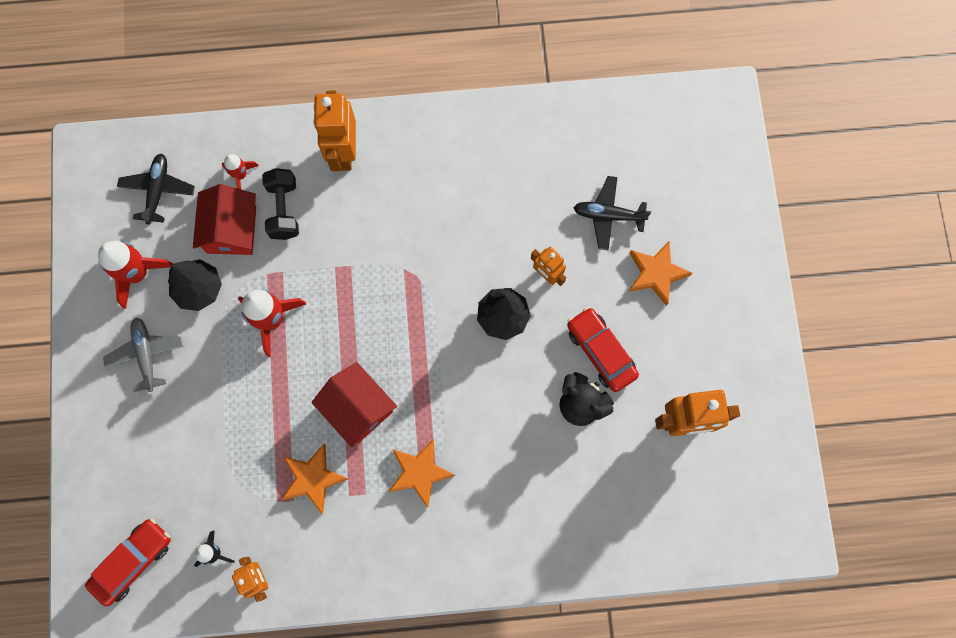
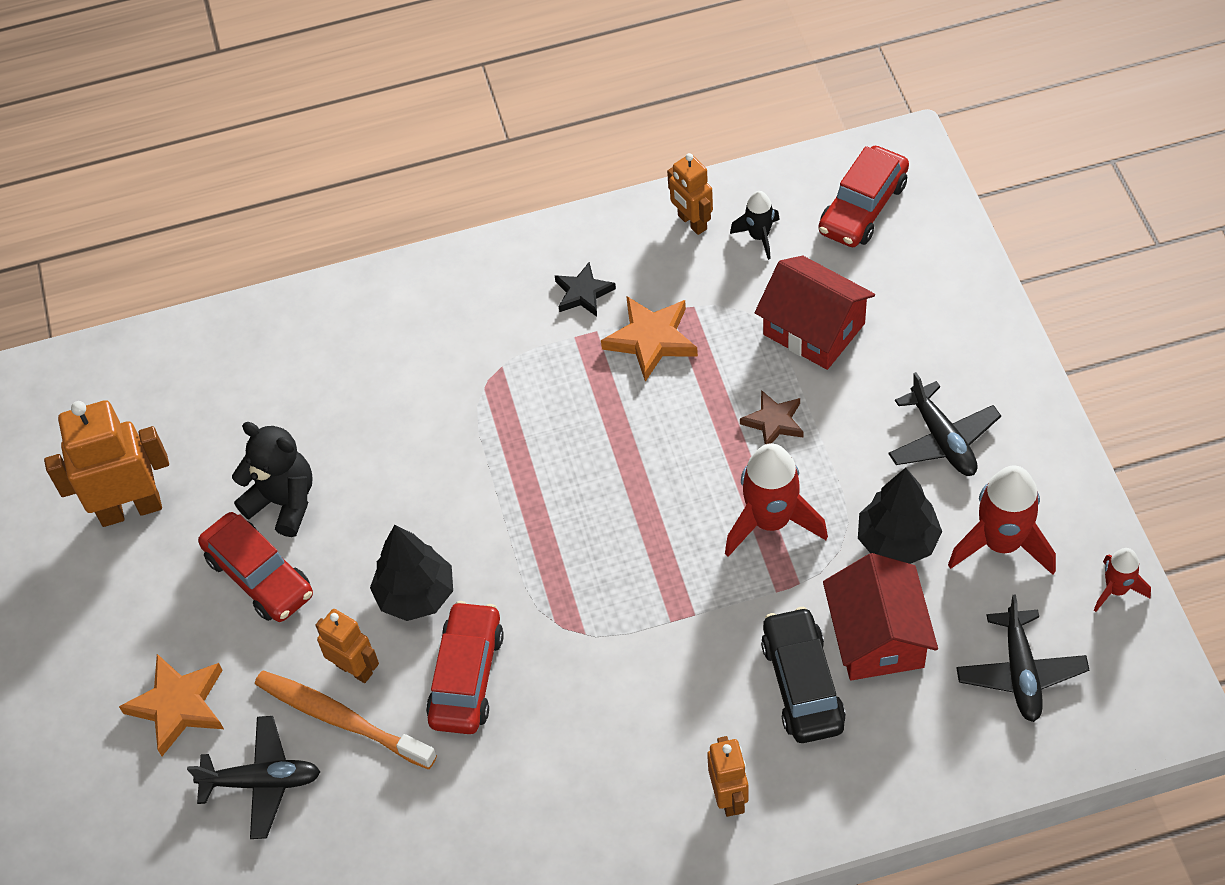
camera: 175 degrees right, 20 degrees down
(146, 354) = (942, 439): grey plane -> black plane
(241, 175) = (892, 724): red rocket -> red rocket (1116, 589)
(249, 392) = (774, 422): none -> brown star
(284, 210) = (802, 684): black dumbbell -> black car
(343, 152) = (729, 797): orange robot -> orange robot, size x0.58
(351, 531) = (583, 293): none -> black star
(358, 408) = (610, 434): red house -> red house (814, 329)
(419, 473) = (504, 375): orange star -> none
(479, 256) = (467, 676): none -> red car
(558, 244) = (341, 719): none -> orange toothbrush

